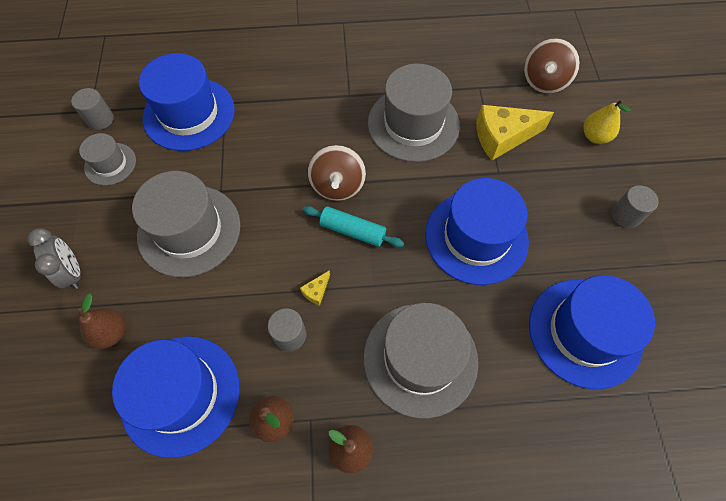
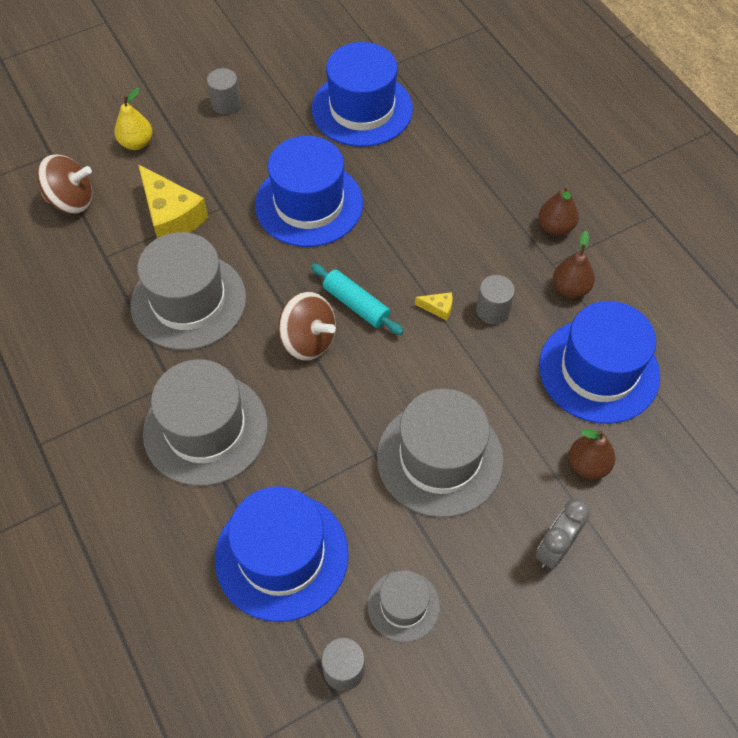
camera: 115 degrees left, 5 degrees down
(337, 185) = (308, 340): brown spinning top -> brown spinning top turned 60 degrees clockwise
(353, 231) = (356, 305): turquoise rolling pin -> turquoise rolling pin turned 45 degrees counterclockwise
(420, 359) = (452, 207): grey hat -> grey hat (205, 429)

